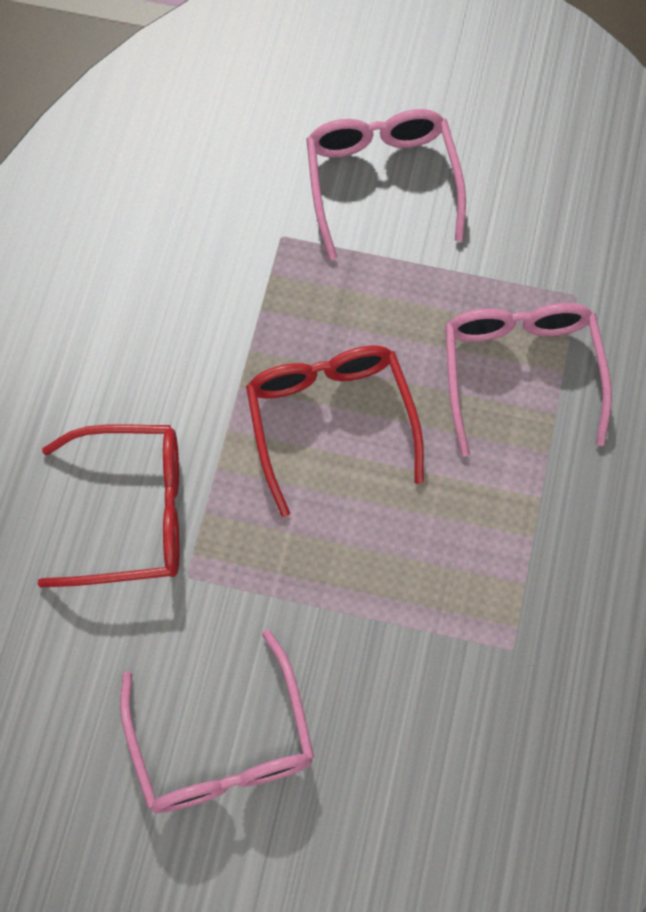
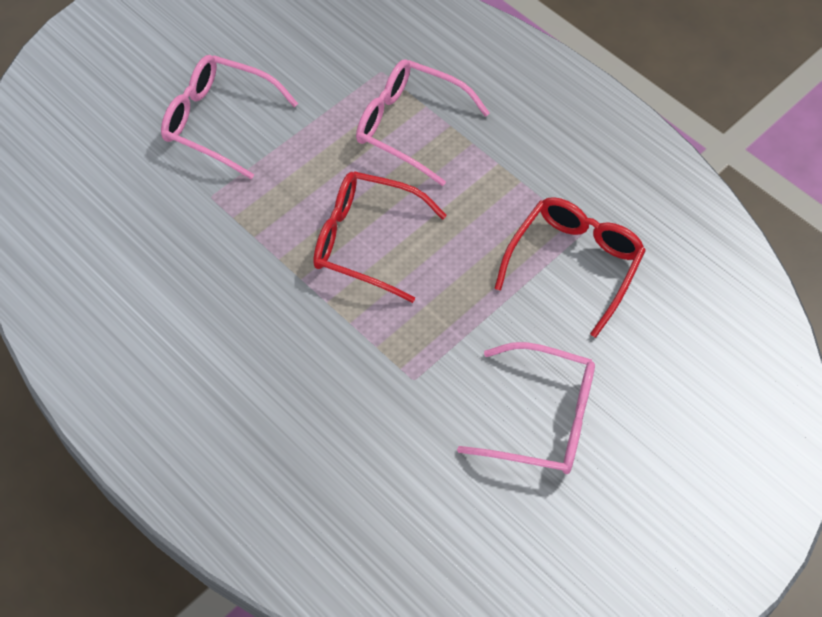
camera: 60 degrees left, 10 degrees down
(133, 513) = (345, 388): red glasses -> red glasses (574, 264)

